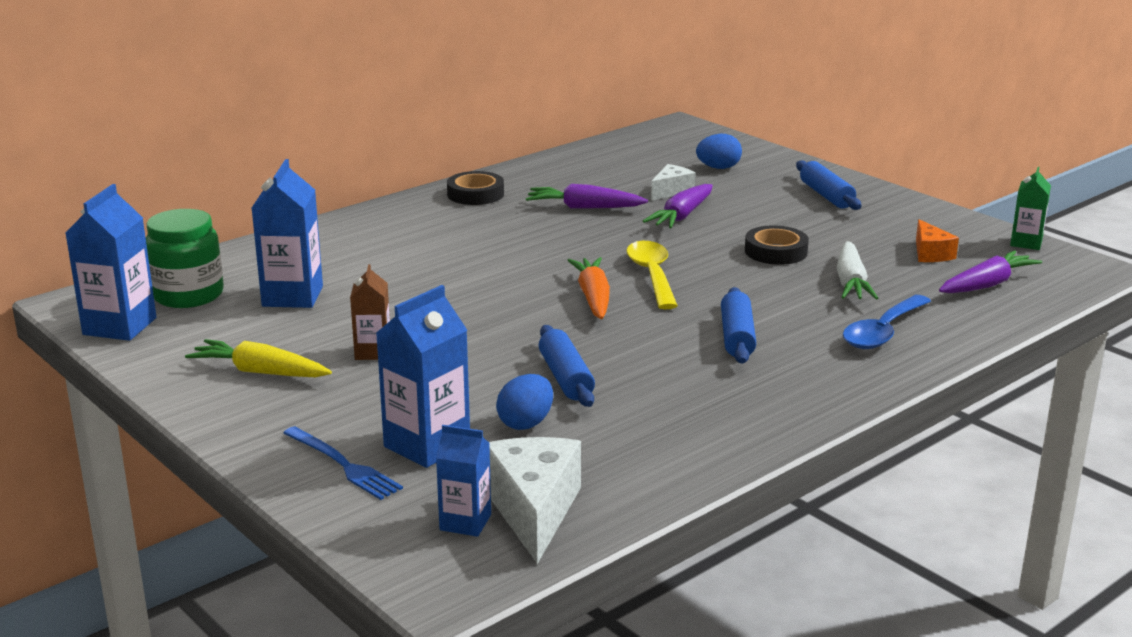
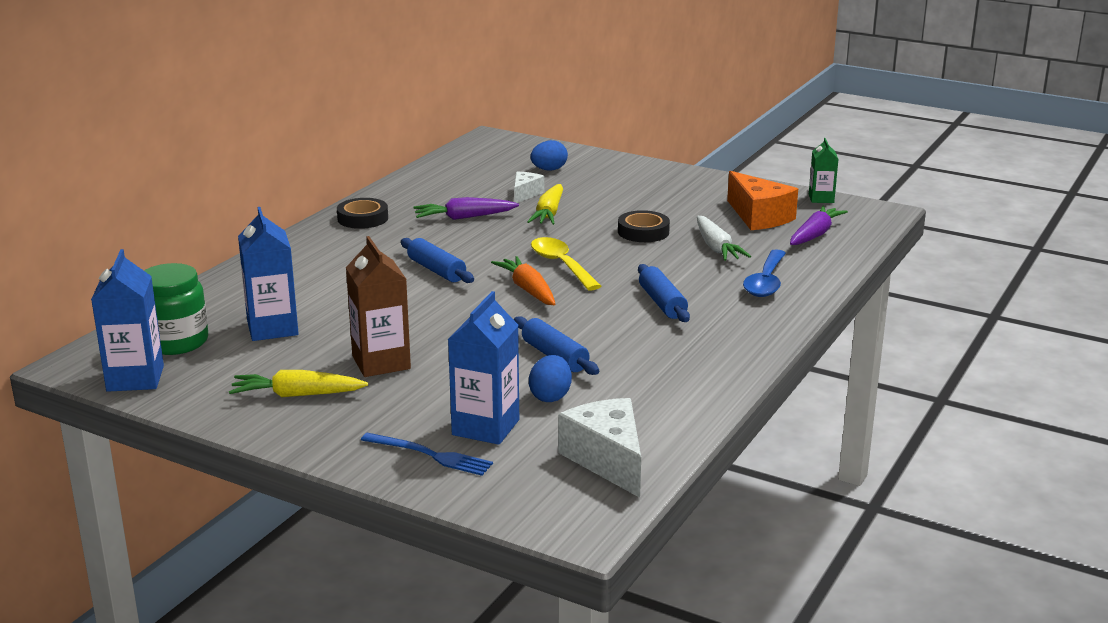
camera: 20 degrees left, 0 degrees up
(373, 352) = (381, 362): brown carton -> brown carton, size x1.65
(465, 522) = (562, 479): blue carton -> none
(682, 216) = (549, 213): purple carrot -> yellow carrot
(826, 196) = (650, 181): blue rolling pin -> blue rolling pin (436, 270)
(930, 253) = (759, 217): orange cheese -> orange cheese, size x1.77

